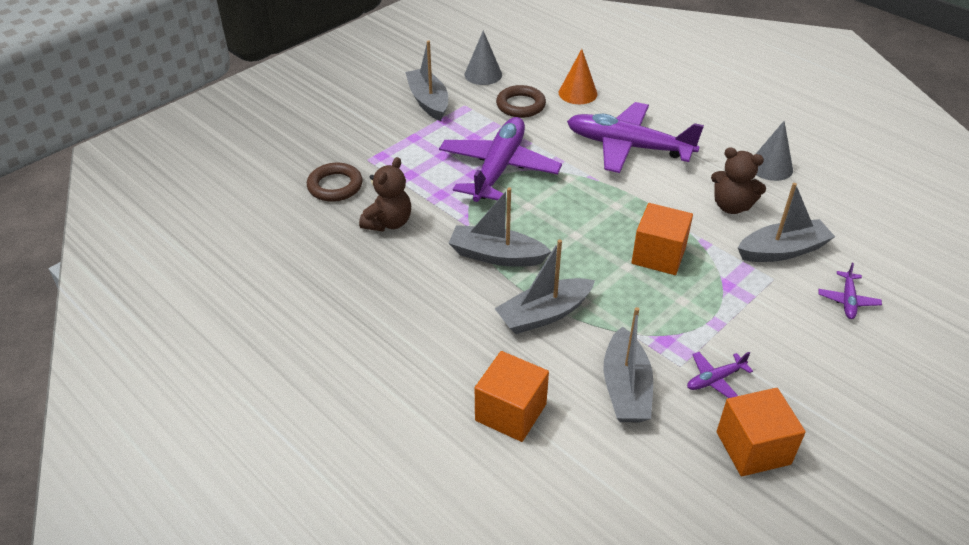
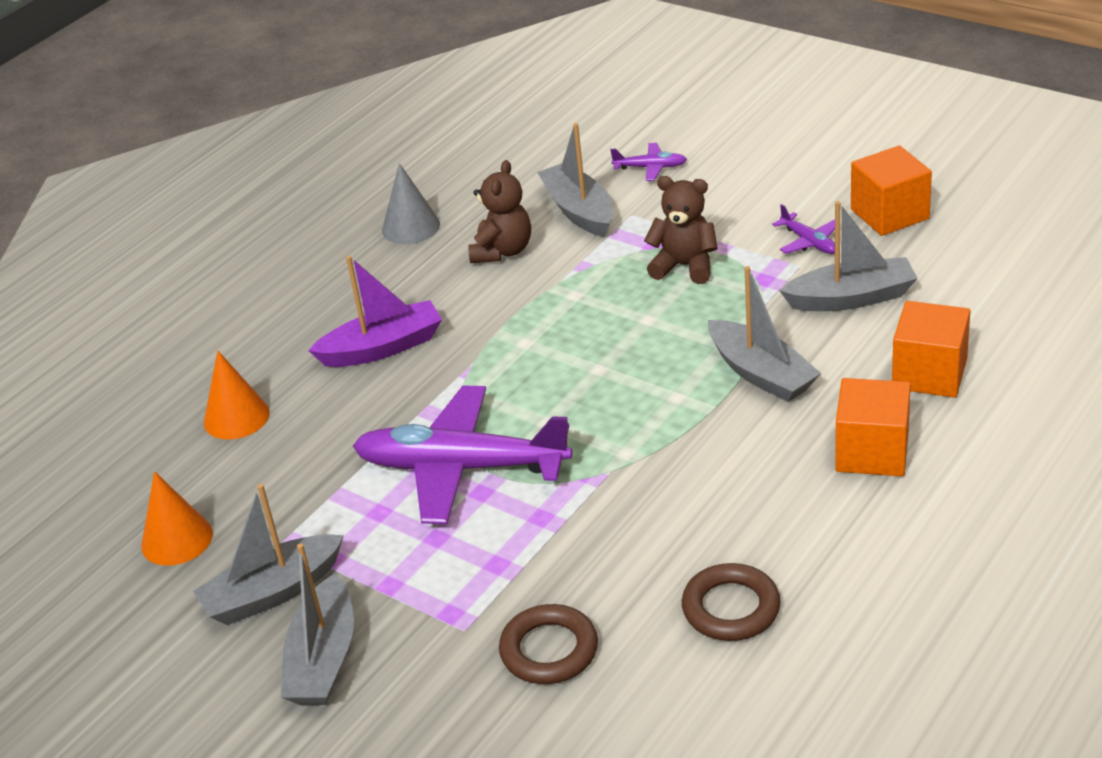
camera: 95 degrees left, 5 degrees down
(388, 223) = (626, 559): brown teddy bear -> brown teddy bear (684, 266)
(483, 74) = (177, 539): grey cone -> orange cone
(496, 256) = (664, 433): grey boat -> grey boat (323, 659)
(520, 105) = (277, 475): brown ring -> brown ring (731, 608)
(628, 147) = (382, 348): purple plane -> purple boat
(658, 255) = (617, 298): orange cube -> orange cube (872, 452)

